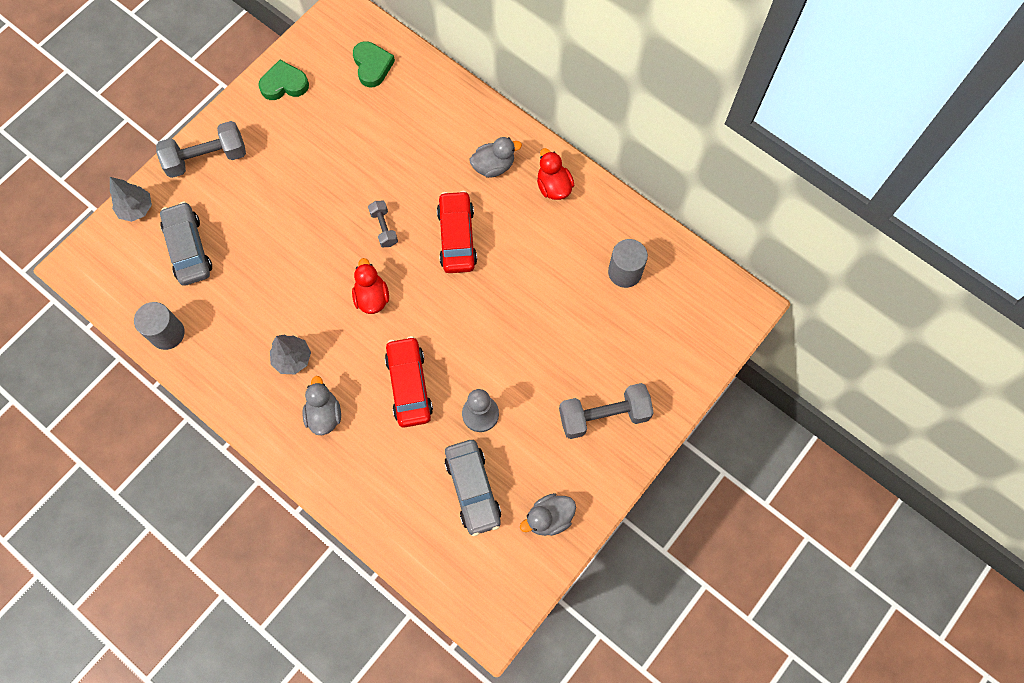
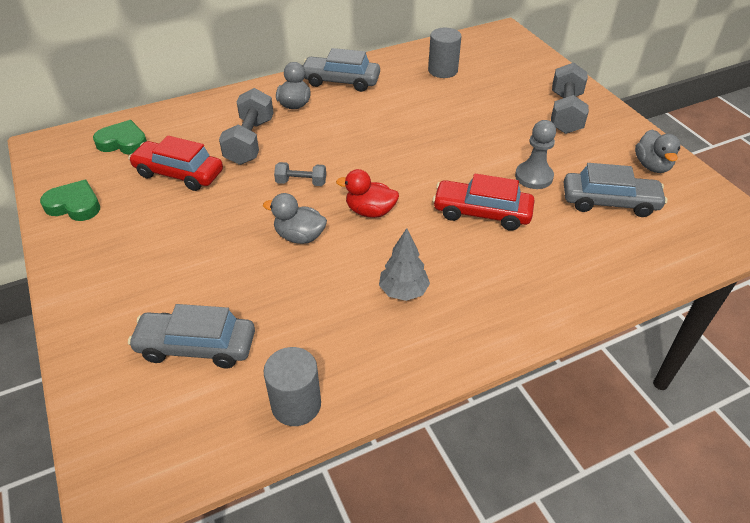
camera: 65 degrees left, 25 degrees down
(136, 209) = (95, 386): grey tree -> none
(206, 158) = (95, 294): grey dumbbell -> grey dumbbell (250, 141)
(284, 84) = (74, 205): green heart -> green heart turned 90 degrees clockwise
(324, 414) = (484, 284): grey duck -> grey duck (299, 236)
(457, 237) = (347, 142): red car -> red car (179, 173)
(553, 186) = (341, 81): red duck -> grey car

